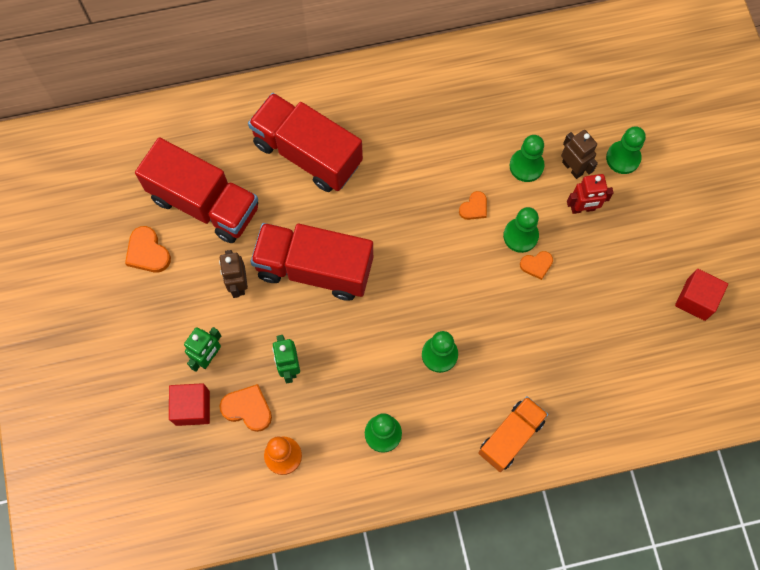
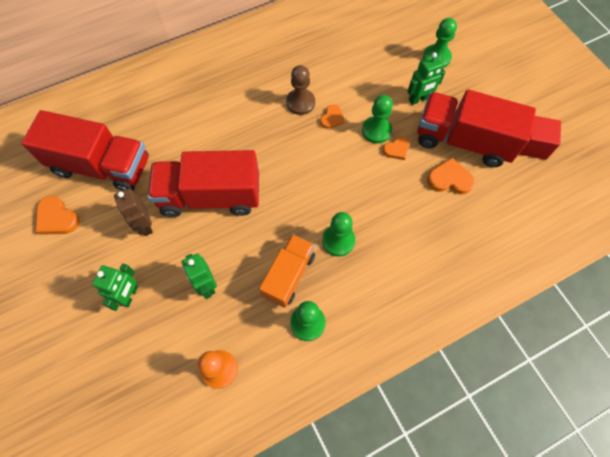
camera: 15 degrees left, 5 degrees down
(192, 408) = (122, 346): red cube -> none
(248, 409) = (176, 333): orange heart -> orange heart (449, 179)
(307, 153) = (183, 108): red truck -> red truck (463, 141)
(443, 179) = (300, 103): none -> brown pawn
(511, 437) = (422, 295): orange truck -> orange truck (289, 275)
(526, 166) = (364, 79): green pawn -> none
(572, 168) = (400, 72): brown robot -> none
(582, 208) = (418, 99): red robot -> green robot

